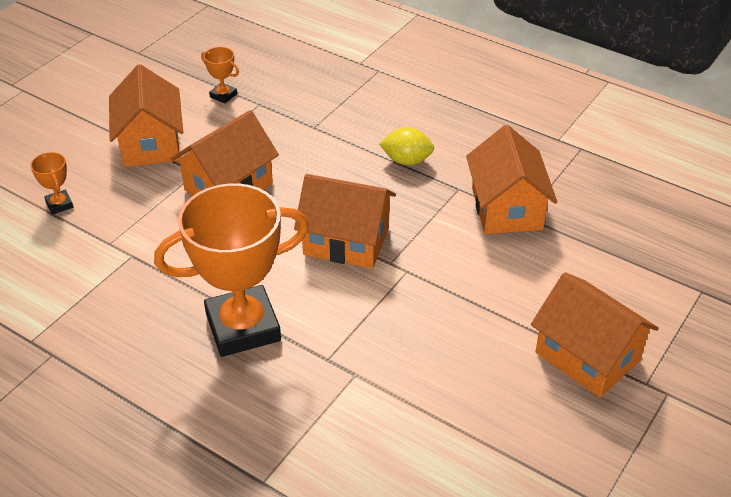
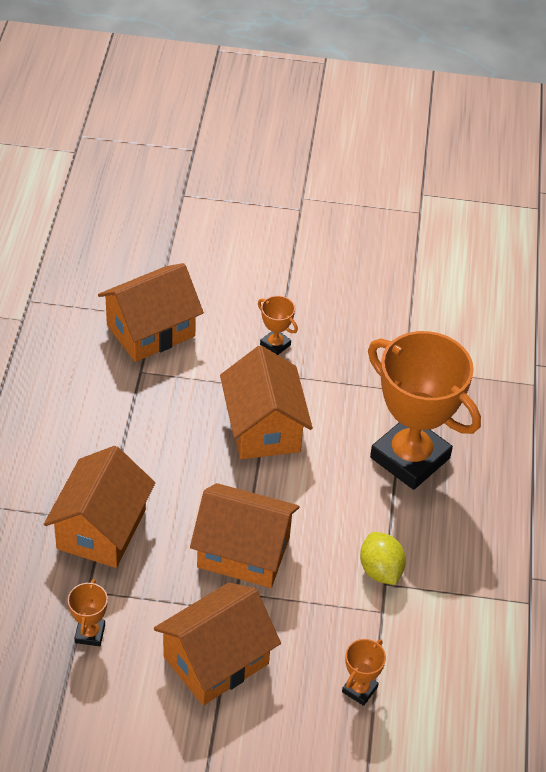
camera: 120 degrees left, 5 degrees up
(406, 161) = (120, 423): yellow lemon -> yellow lemon (380, 570)
(443, 285) = (275, 345): none -> orange trophy
(587, 356) = (296, 244): orange house -> orange house (101, 529)

